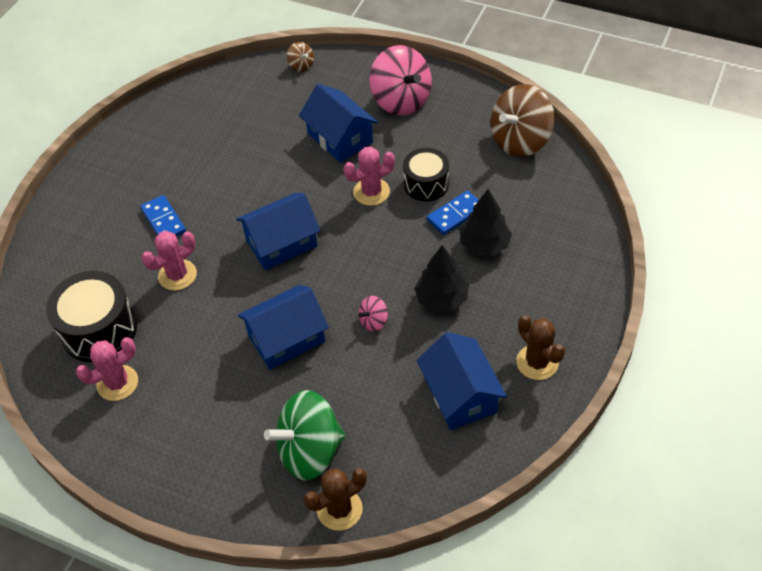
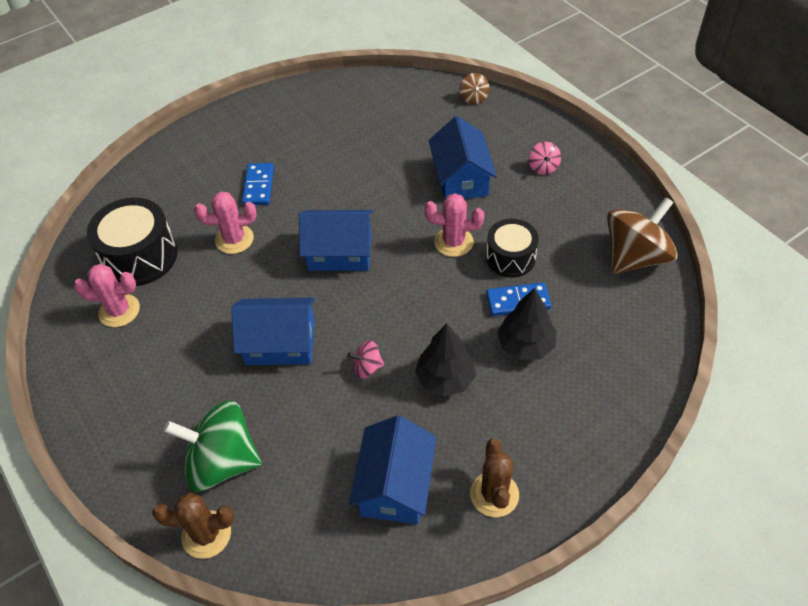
camera: 30 degrees right, 0 degrees up
(401, 100) = (543, 167): pink spinning top -> pink spinning top, size x0.45
(520, 140) = (635, 257): brown spinning top -> brown spinning top turned 150 degrees clockwise

